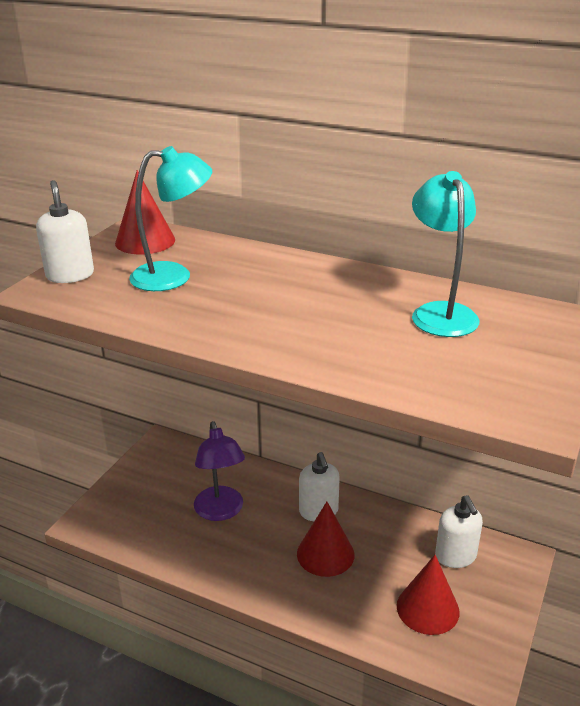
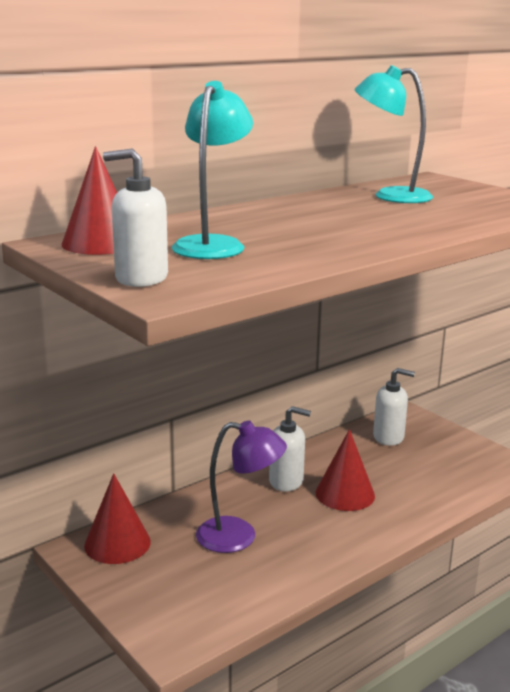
camera: 65 degrees left, 10 degrees down
(427, 608) = (437, 466): red cone -> red cone (117, 543)

